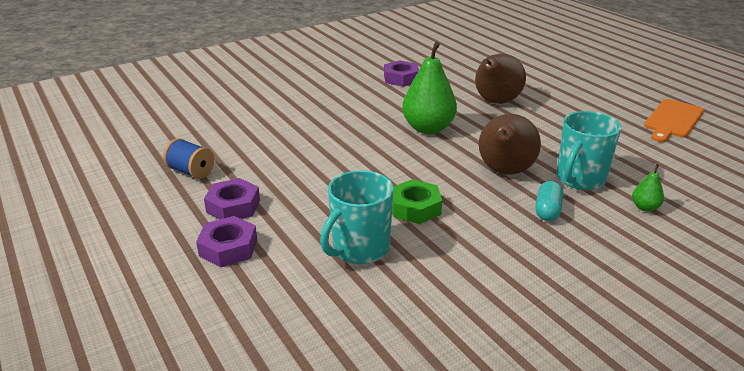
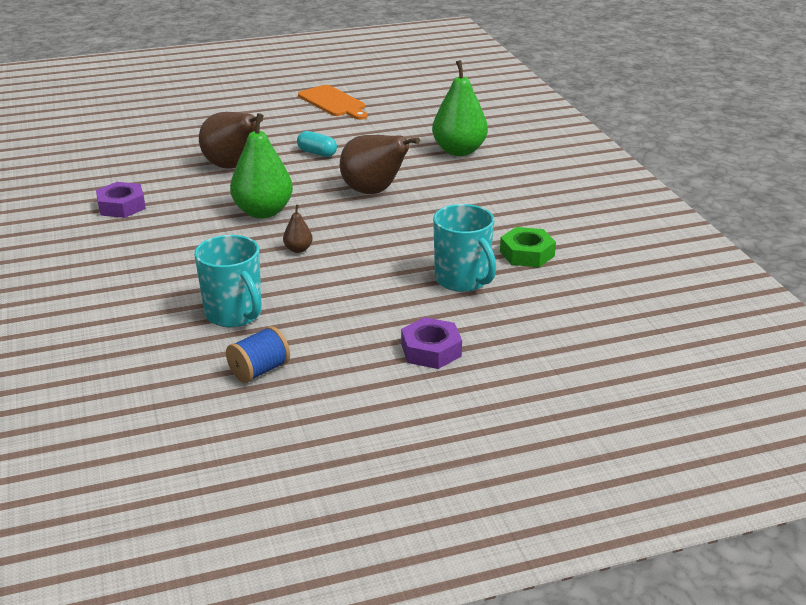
camera: 75 degrees left, 0 degrees up
(233, 206) = (355, 344): purple nut -> none
(374, 154) = (298, 249): none -> brown pear
(415, 208) = (410, 244): green nut -> green nut (527, 254)
(547, 210) = (444, 187): turquoise capsule -> turquoise capsule (317, 153)
(579, 179) = (405, 164): turquoise mug -> turquoise mug (234, 314)
(645, 207) = (459, 151): green pear -> green pear, size x2.23

